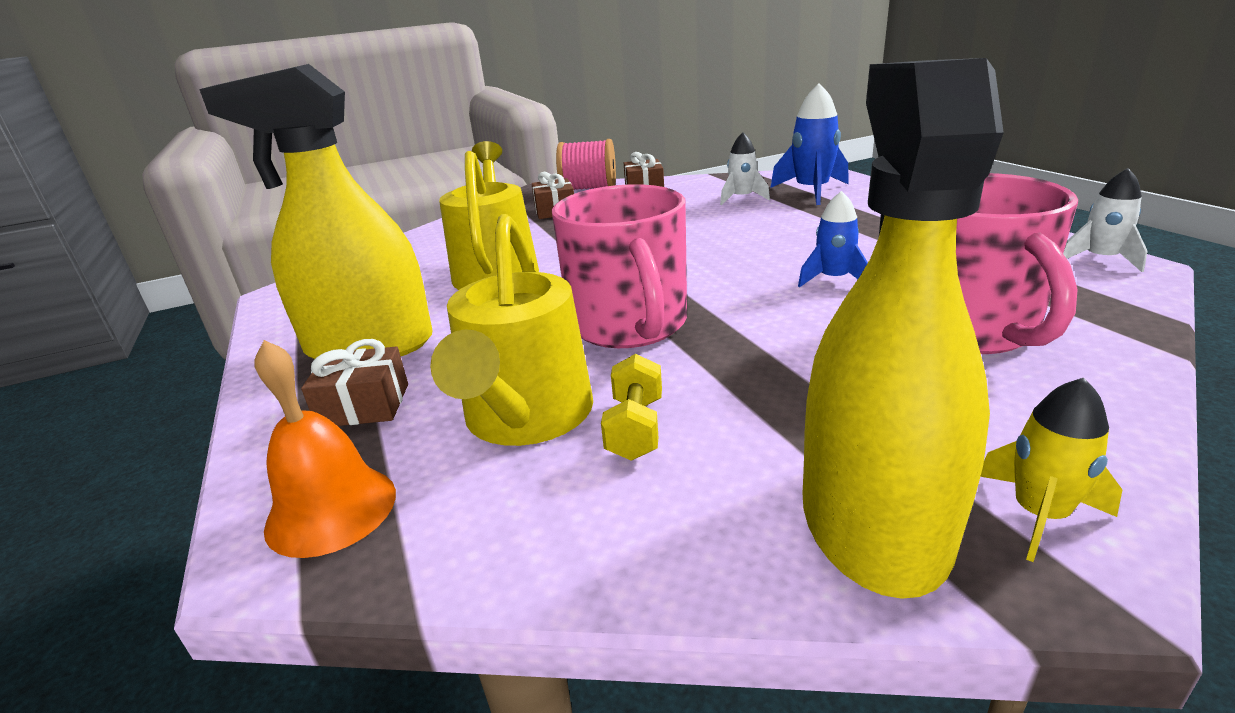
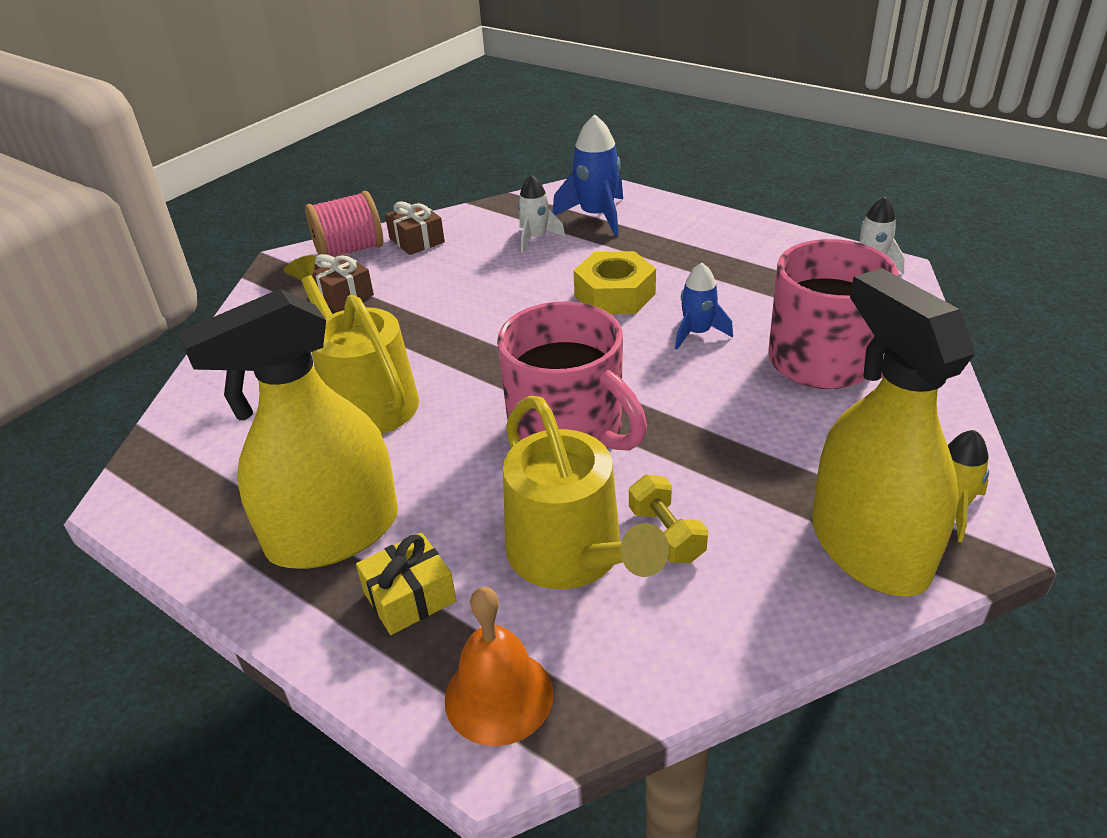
camera: 30 degrees left, 10 degrees up
(364, 405) = (409, 597): brown gift -> yellow gift
(776, 241) = (614, 294): none -> yellow nut

